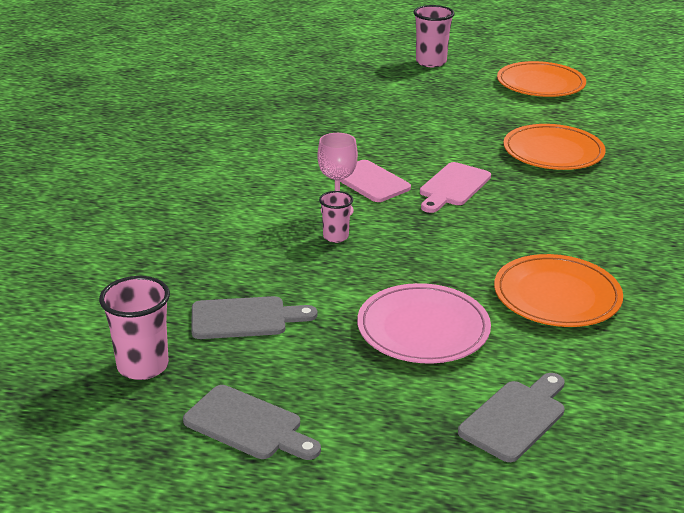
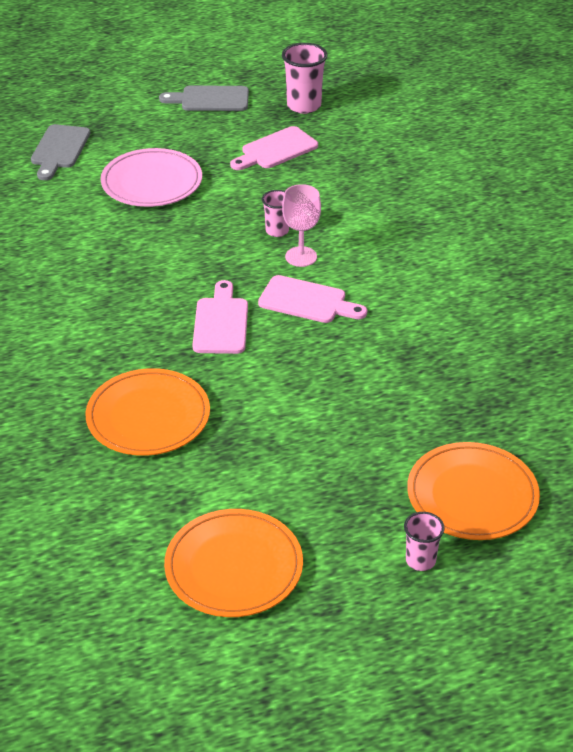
camera: 150 degrees right, 10 degrees up
(245, 318) = (276, 150): grey cutting board -> pink cutting board
(431, 62) = (420, 560): pink cup -> pink cup, size x0.60
(557, 296) = (68, 239): orange plate -> orange plate (472, 495)

